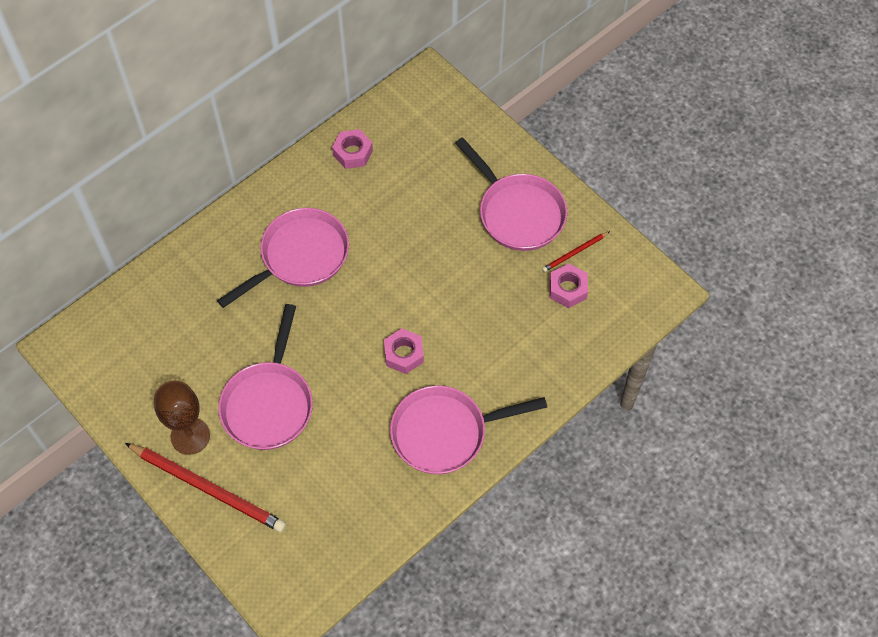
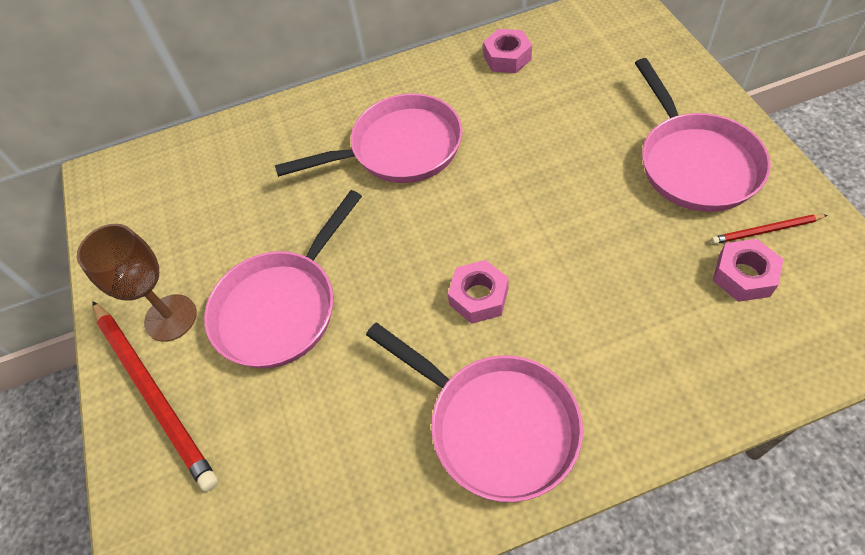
camera: 30 degrees right, 5 degrees down
(445, 432) = (496, 425): pink pan -> pink pan turned 150 degrees counterclockwise

